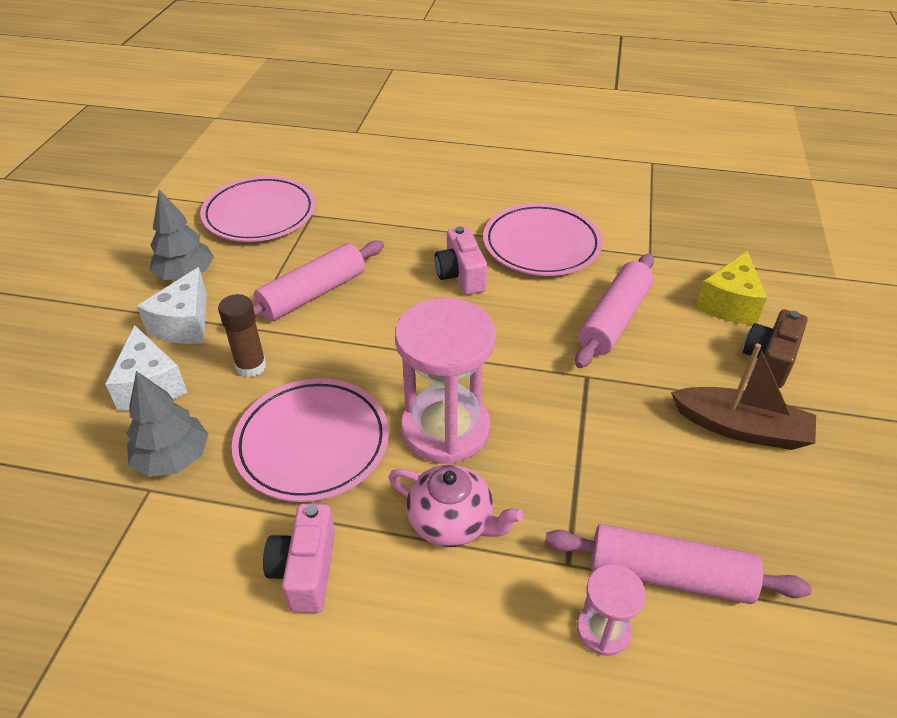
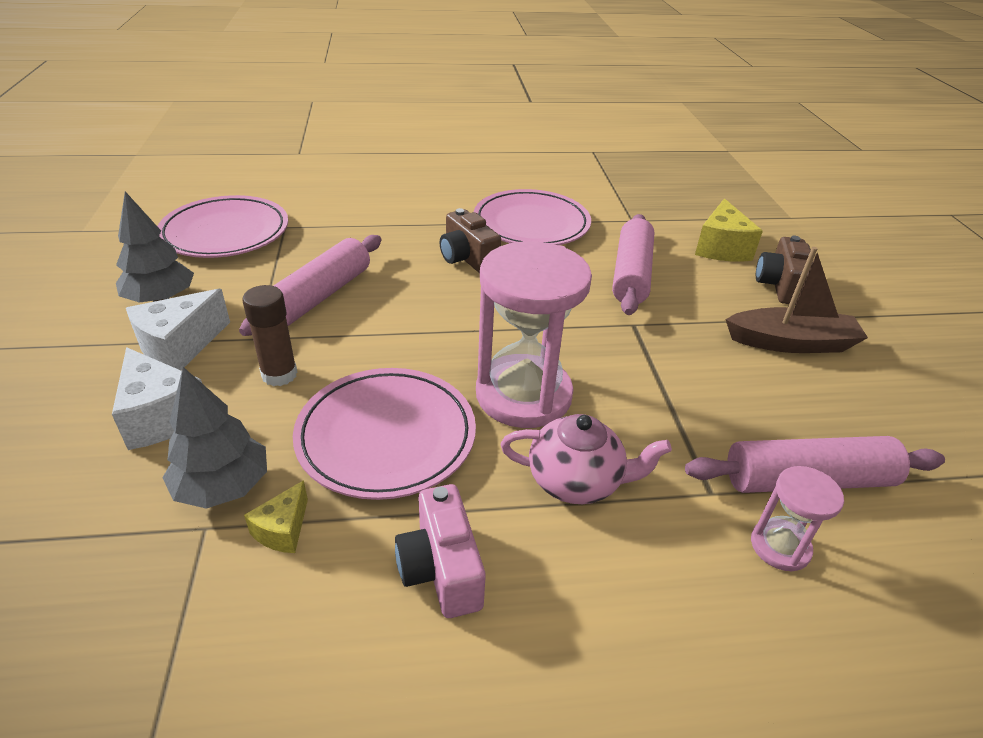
camera: 20 degrees left, 5 degrees down
(185, 324) = (180, 346): white cheese -> white cheese turned 45 degrees clockwise
(202, 506) = (283, 530): none -> yellow cheese
(460, 275) = (467, 259): pink camera -> brown camera

